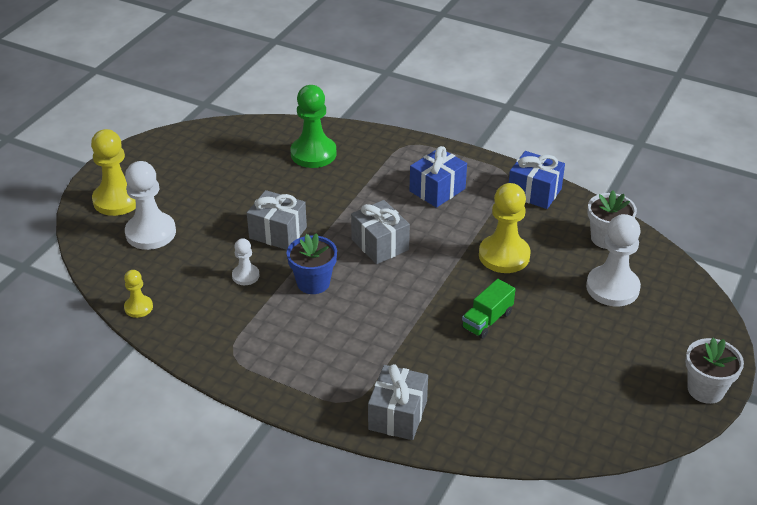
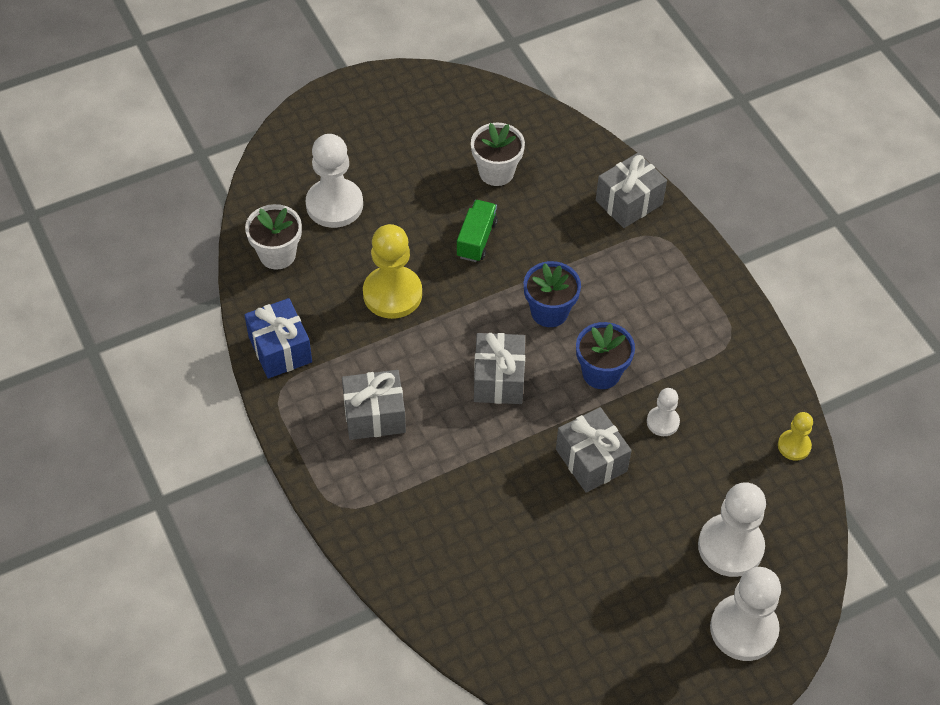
camera: 145 degrees left, 15 degrees up
(117, 200) = (743, 629): yellow pawn -> white pawn
(313, 154) = (461, 562): green pawn -> none
(385, 301) = (549, 312): none -> blue flower pot
(437, 190) = (374, 416): blue gift -> grey gift
(487, 320) = (476, 239): green truck -> green truck turned 60 degrees counterclockwise
(705, 389) = (370, 87): white flower pot -> white flower pot (496, 172)

